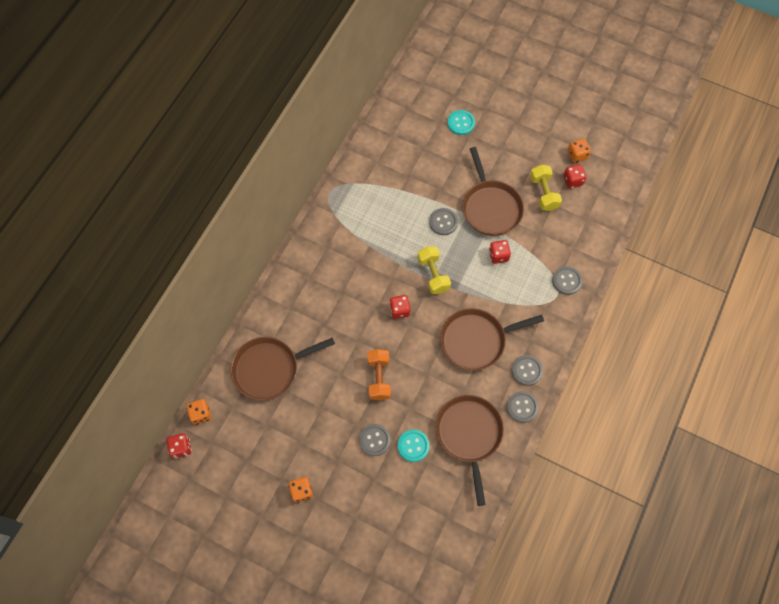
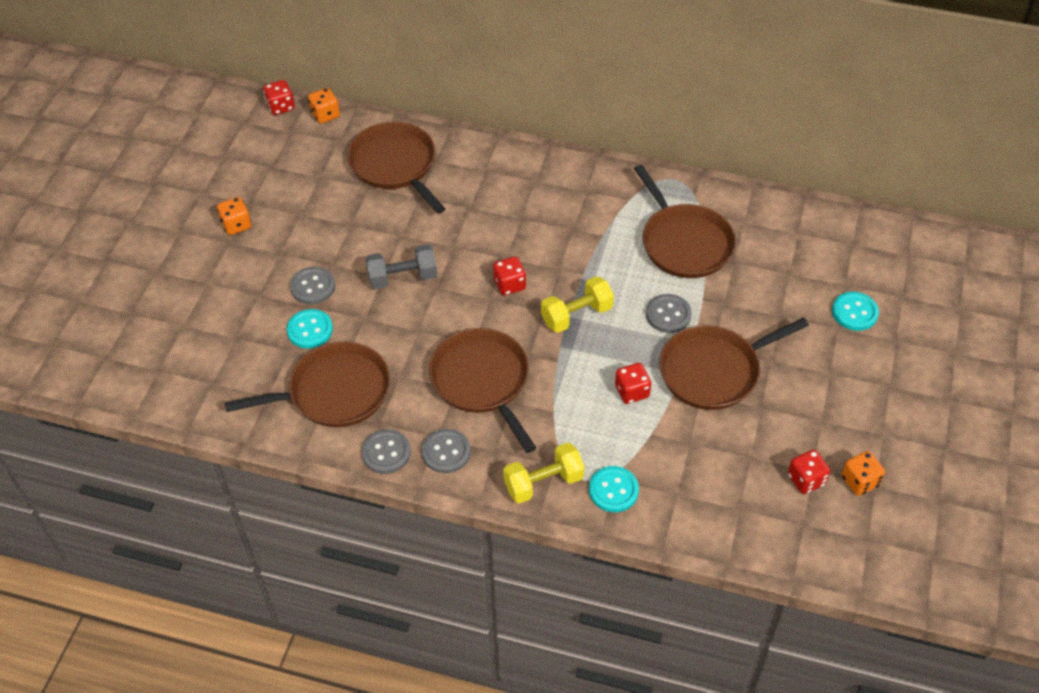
camera: 80 degrees right, 15 degrees down
(379, 378) = (402, 278): orange dumbbell -> grey dumbbell
(386, 199) = (684, 243): none -> brown pan
(543, 193) = (766, 440): yellow dumbbell -> yellow dumbbell (543, 482)
(567, 281) = (613, 490): grey button -> turquoise button

